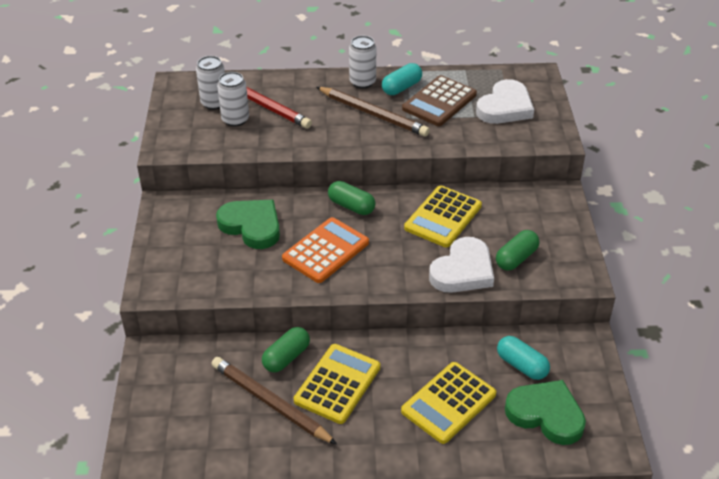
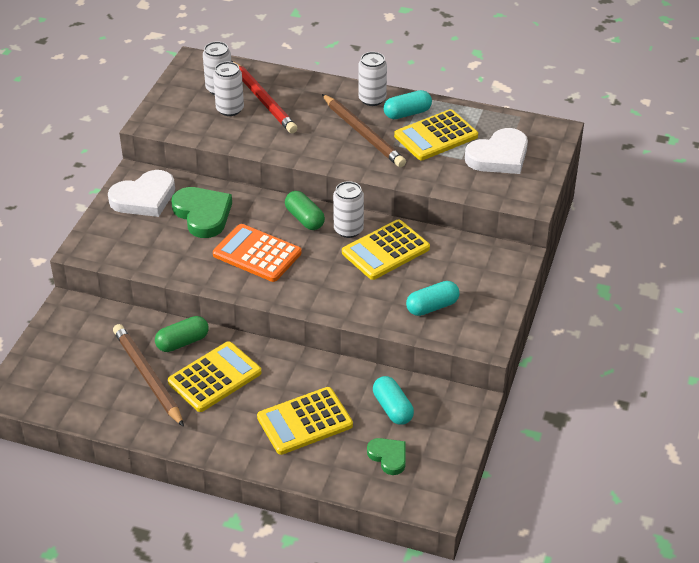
camera: 20 degrees right, 0 degrees up
(325, 251) = (257, 254): orange calculator -> orange calculator turned 120 degrees counterclockwise
(398, 206) = (348, 230): none -> white can
(439, 102) = (436, 136): brown calculator -> yellow calculator
(463, 270) = (374, 305): white heart -> white heart (144, 198)
(516, 258) = (432, 307): green capsule -> turquoise capsule
(546, 414) = (388, 457): green heart -> green heart, size x0.57

